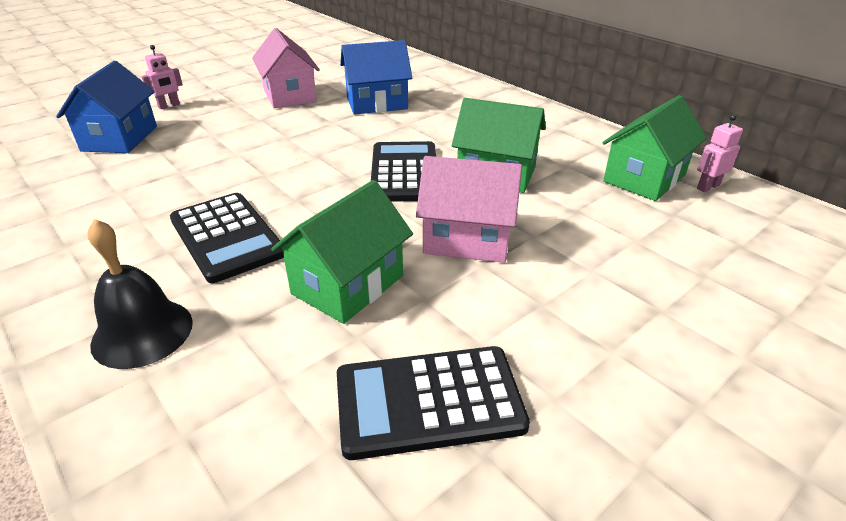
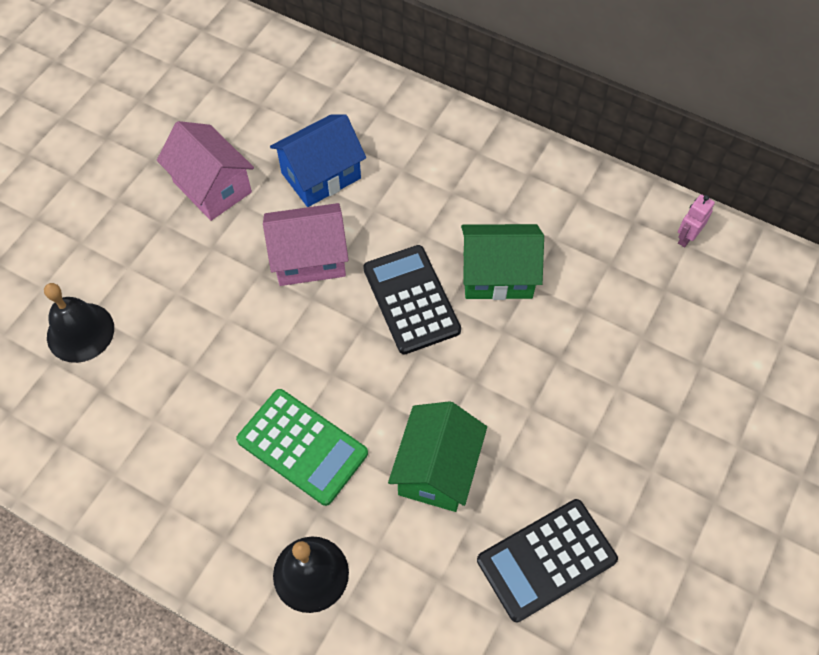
camera: 20 degrees left, 25 degrees up
(120, 138) = (80, 332): blue house -> black bell
(169, 106) = (85, 251): pink robot -> none
(227, 237) = (302, 446): black calculator -> green calculator
(467, 239) = (507, 380): pink house -> pink house (309, 258)
(644, 178) = (630, 240): green house -> none

